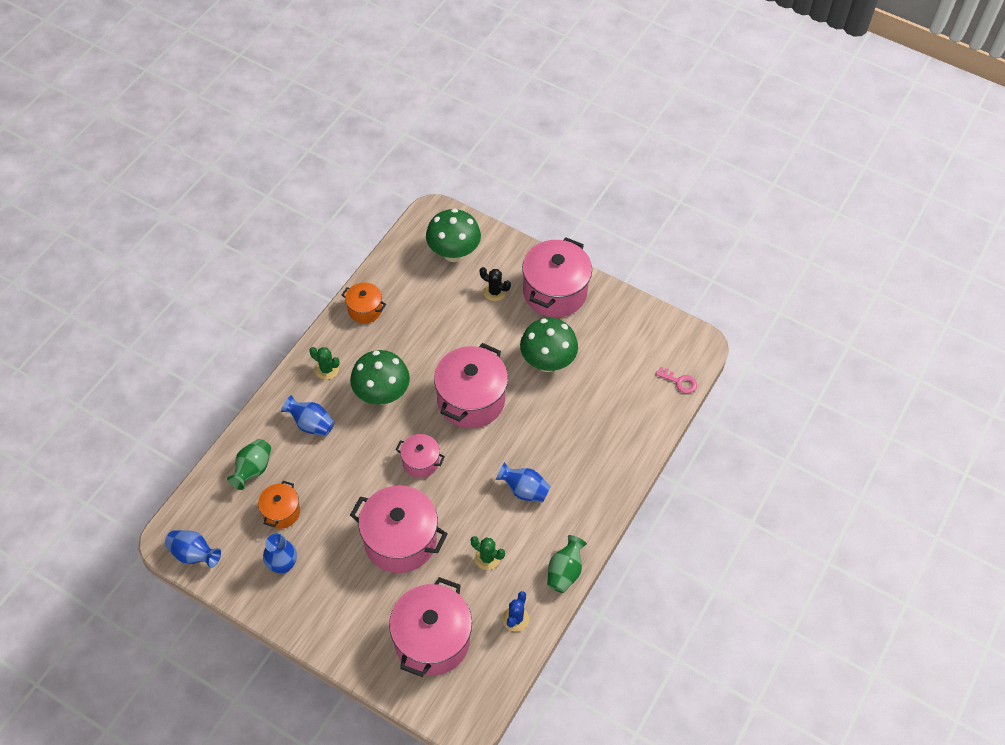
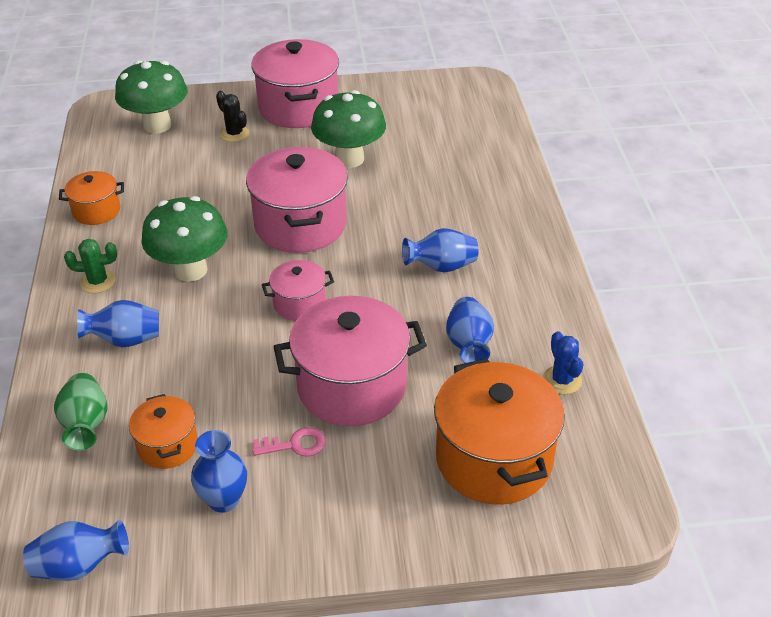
camera: 35 degrees left, 15 degrees down
(432, 640) = (494, 459): pink pot -> orange pot
(487, 558) = (469, 345): green cactus -> blue vase
(494, 292) = (234, 134): black cactus -> black cactus turned 60 degrees clockwise
(564, 571) = (563, 309): green vase -> none
(679, 381) = (493, 114): pink key -> pink key (295, 445)

